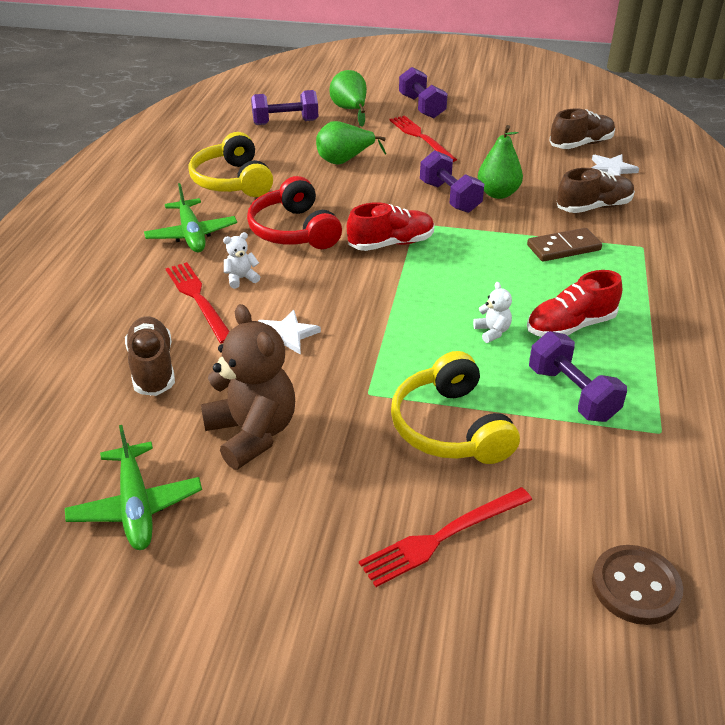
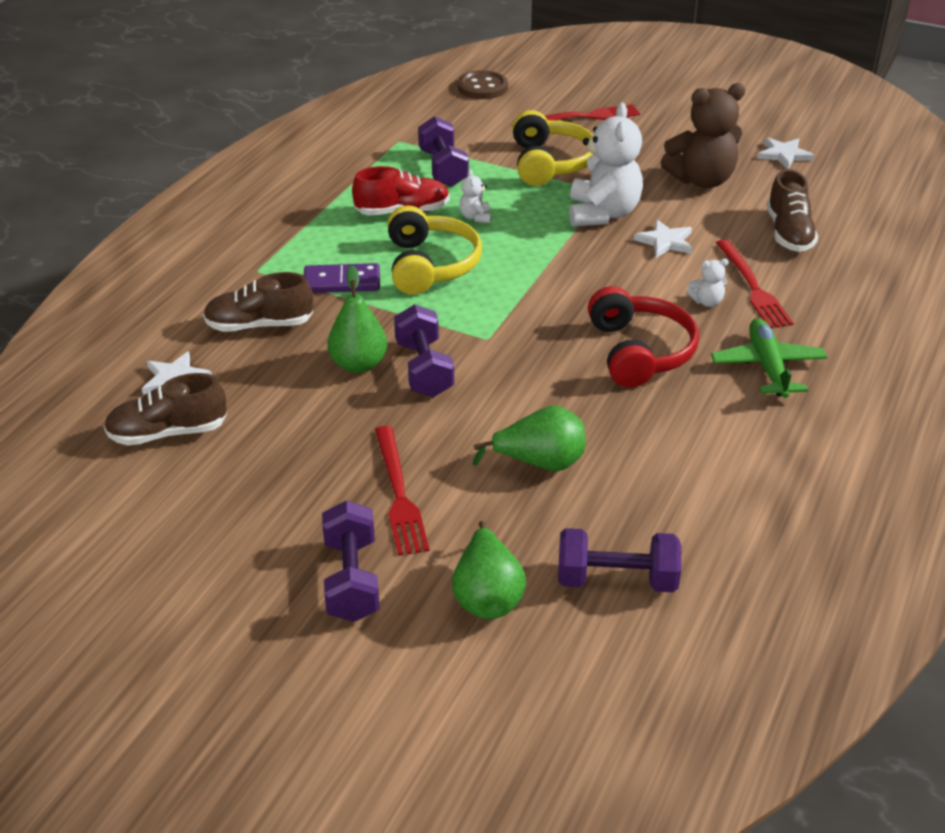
camera: 165 degrees left, 0 degrees up
(136, 506) = (784, 155): green plane -> white star
(232, 181) = (716, 449): yellow headphones -> yellow headphones (430, 265)
(252, 433) = (702, 180): brown teddy bear -> brown teddy bear turned 90 degrees counterclockwise
(361, 359) = (603, 214): none -> white teddy bear
(391, 244) = (529, 316): red shoe -> none
(563, 248) = (342, 282): brown domino -> purple domino

